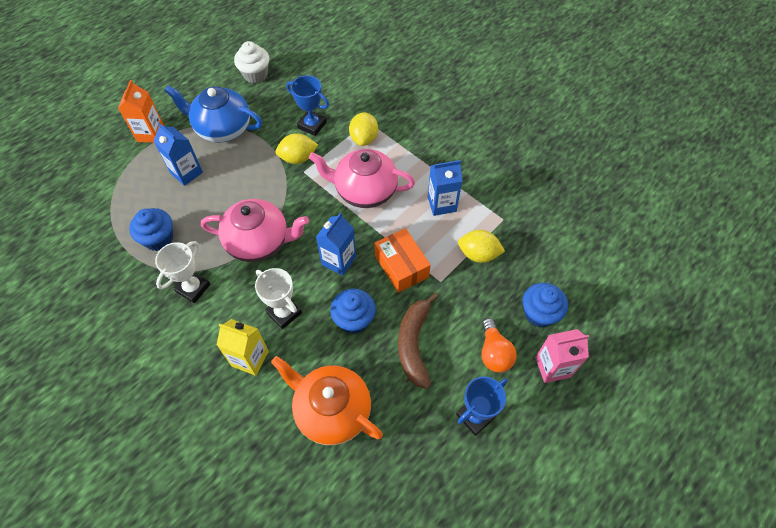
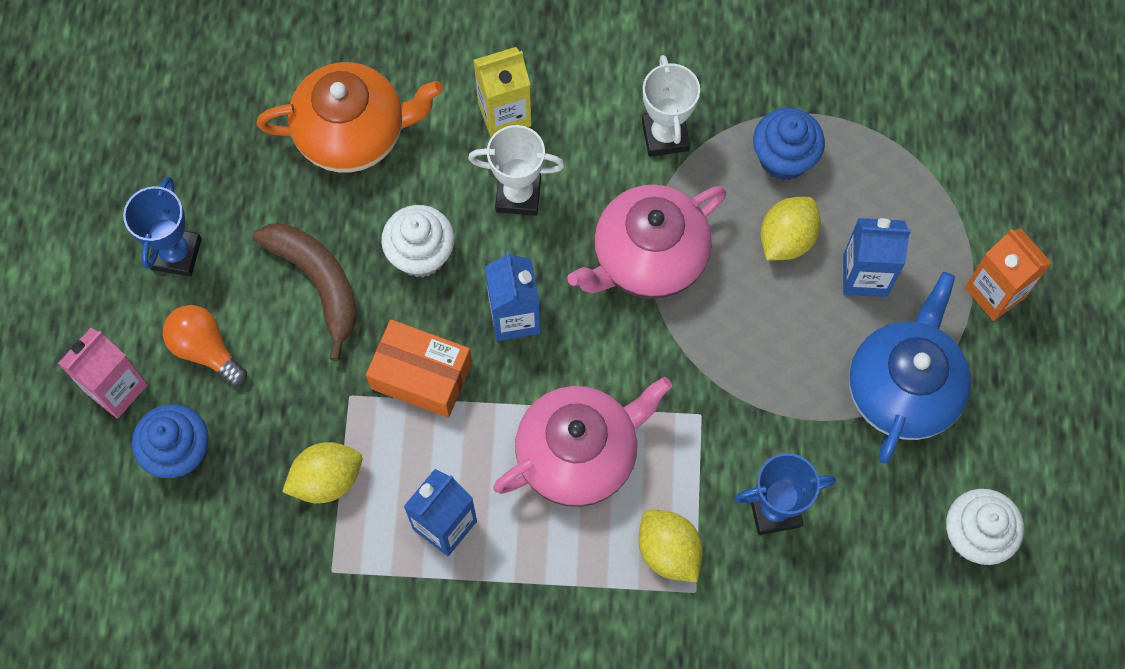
camera: 140 degrees right, 10 degrees up
(222, 128) = (902, 389): blue teapot -> blue teapot turned 45 degrees counterclockwise
(298, 158) = (733, 431): yellow lemon -> yellow lemon (786, 239)
(354, 319) = (421, 254): blue cupcake -> white cupcake

